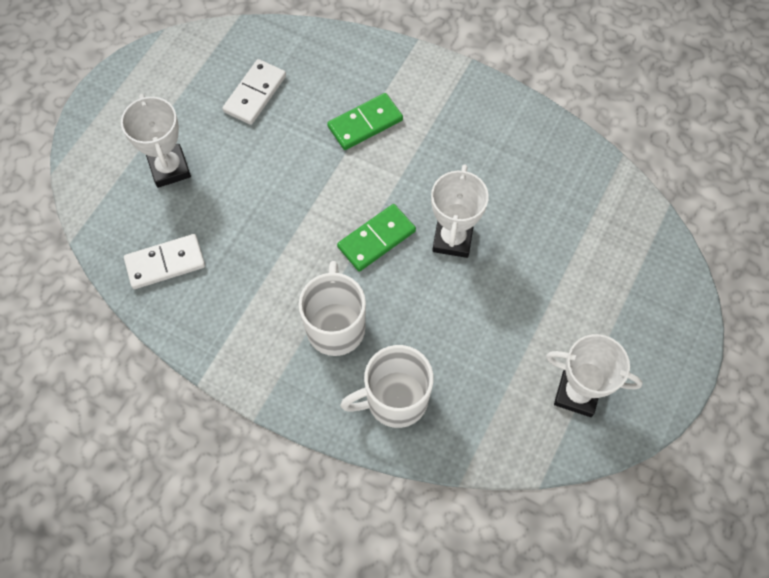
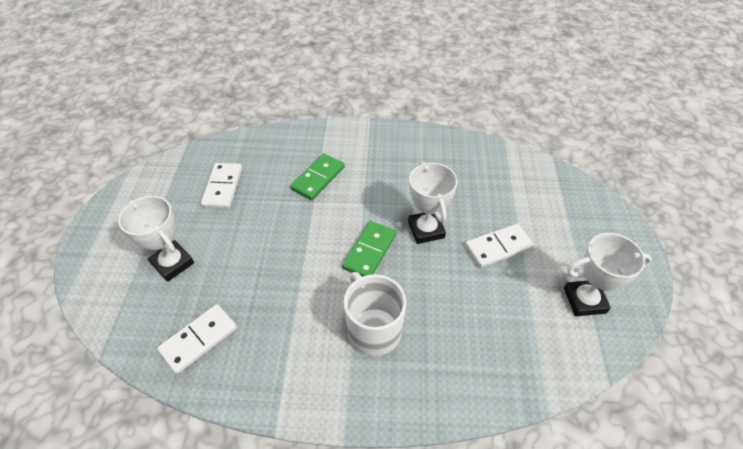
camera: 25 degrees left, 15 degrees down
(395, 399) = (455, 367): white mug -> none
(521, 294) = (498, 247): none -> white domino

